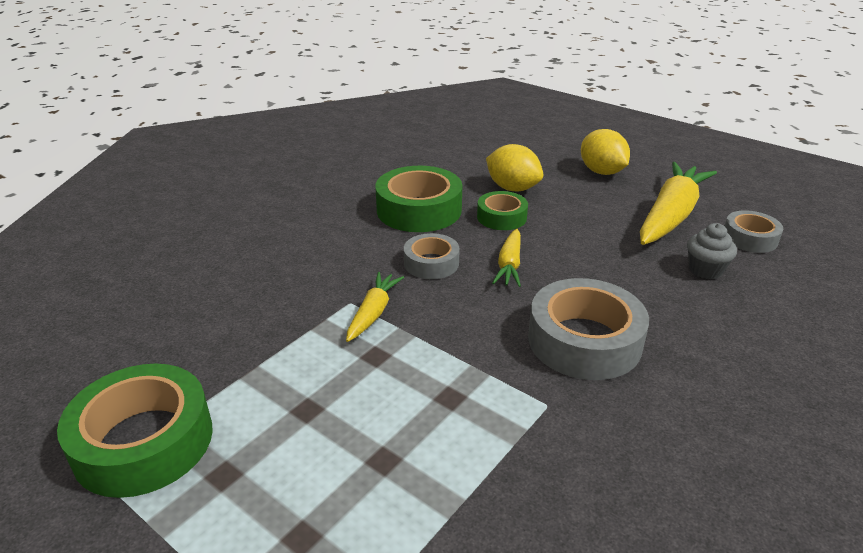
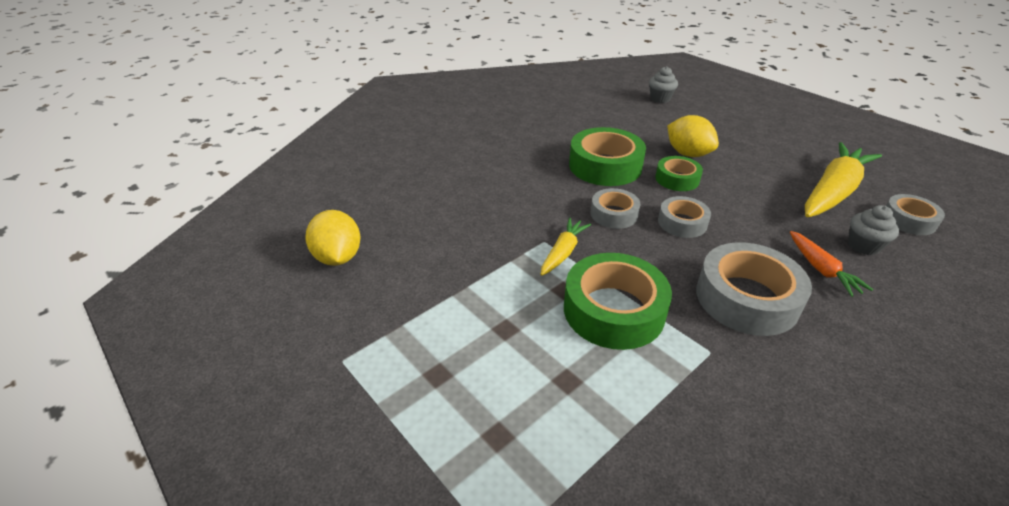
camera: 10 degrees right, 5 degrees up
(144, 441) = (377, 338): green tape -> green tape (613, 310)
(479, 130) = (660, 98): none -> grey cupcake
(509, 265) = (682, 223): yellow carrot -> grey tape
(601, 172) = (770, 145): yellow lemon -> yellow lemon (338, 257)
(662, 300) = (821, 269): none -> orange carrot

